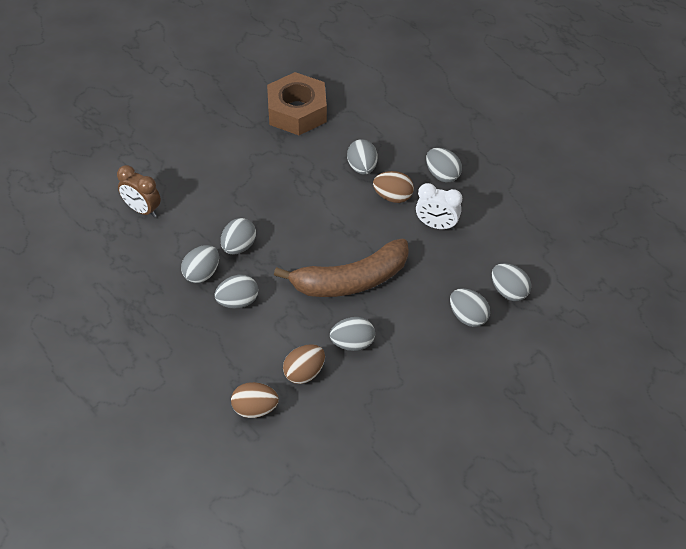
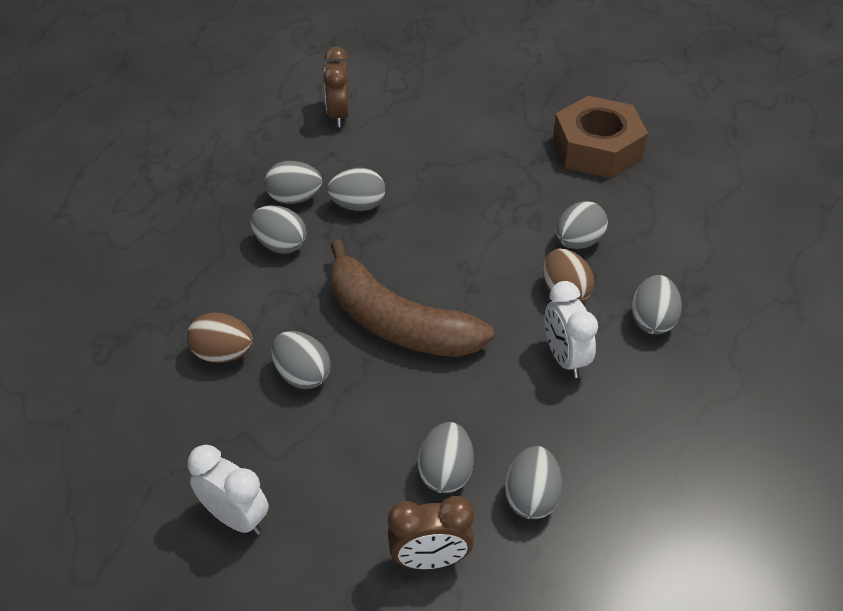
camera: 55 degrees right, 5 degrees down
(255, 409) = (139, 338): brown egg -> none
(426, 420) = (236, 517): none -> white clock
(513, 352) = (430, 559): none -> brown clock

